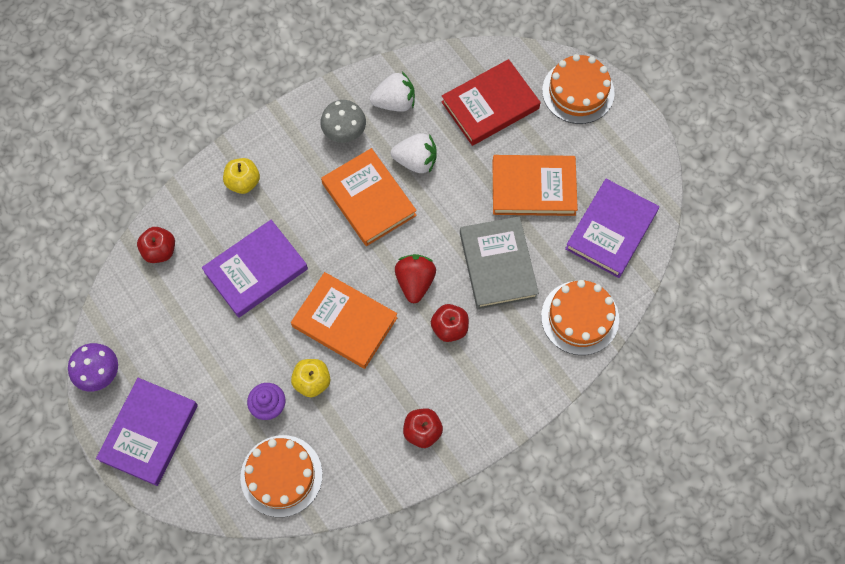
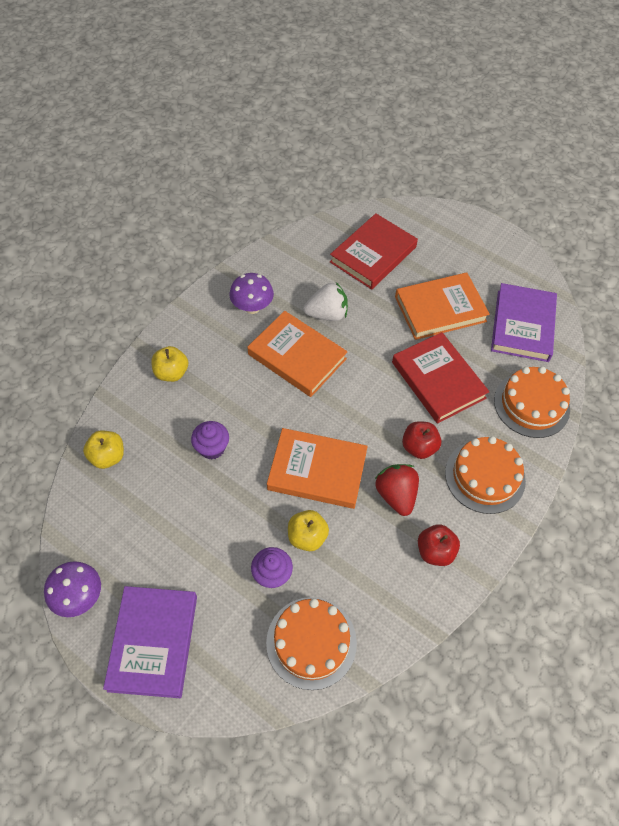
camera: 20 degrees left, 10 degrees down
(160, 251) = (108, 456): red apple -> yellow apple
(256, 270) = (212, 448): purple book -> purple cupcake
(344, 132) = (252, 307): grey mushroom -> purple mushroom
(395, 102) = (288, 272): white strawberry -> none
(415, 282) = (369, 416): red strawberry -> red strawberry (396, 495)
(497, 265) = (438, 380): grey book -> red book
(578, 91) = (442, 227): orange cake -> orange cake (485, 476)

